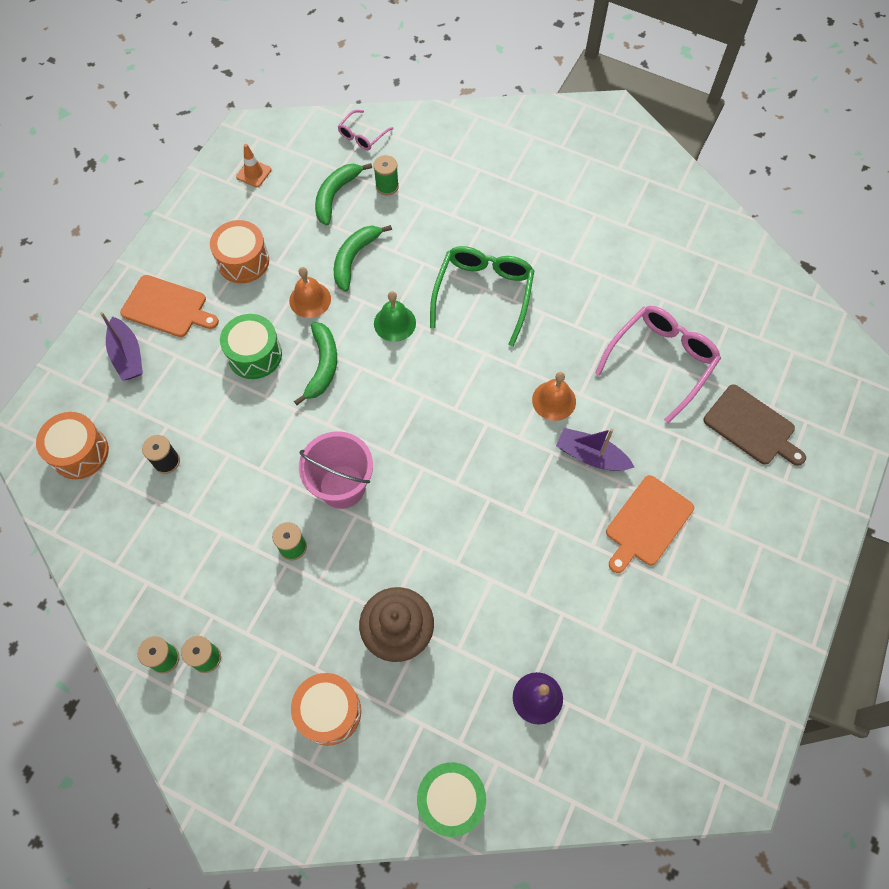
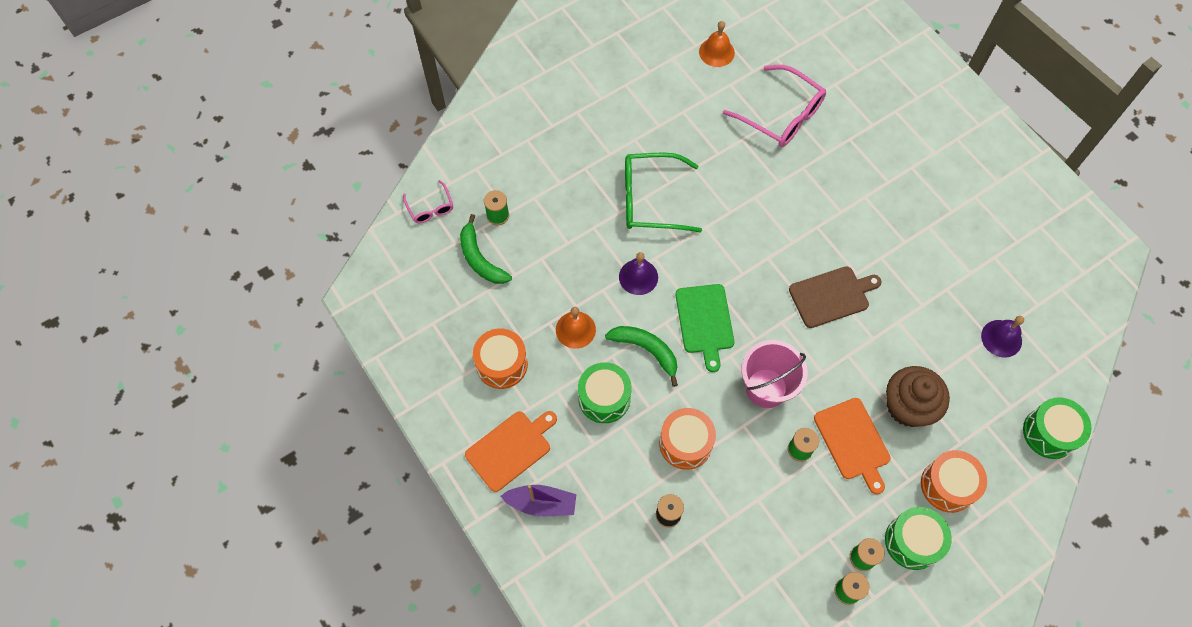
camera: 60 degrees left, 0 degrees up
(80, 452) = (618, 585): orange drum -> orange drum (685, 443)
(248, 701) = (912, 541): none -> green drum
(254, 173) = (410, 313): orange traffic cone -> none
(354, 258) = (556, 276): green banana -> none
(381, 400) = (704, 322): none -> green cutting board
(394, 323) = (638, 277): green bell -> purple bell
(483, 294) = (650, 199): green glasses -> green glasses turned 45 degrees counterclockwise
(554, 400) = (774, 202): orange bell -> orange bell (716, 52)
(591, 456) = (834, 203): purple boat -> none
(647, 523) = (905, 198): orange cutting board -> orange cutting board (853, 442)
(661, 361) = (781, 115): pink glasses -> pink glasses turned 150 degrees clockwise
(751, 427) = (866, 92): brown cutting board -> brown cutting board (831, 296)

